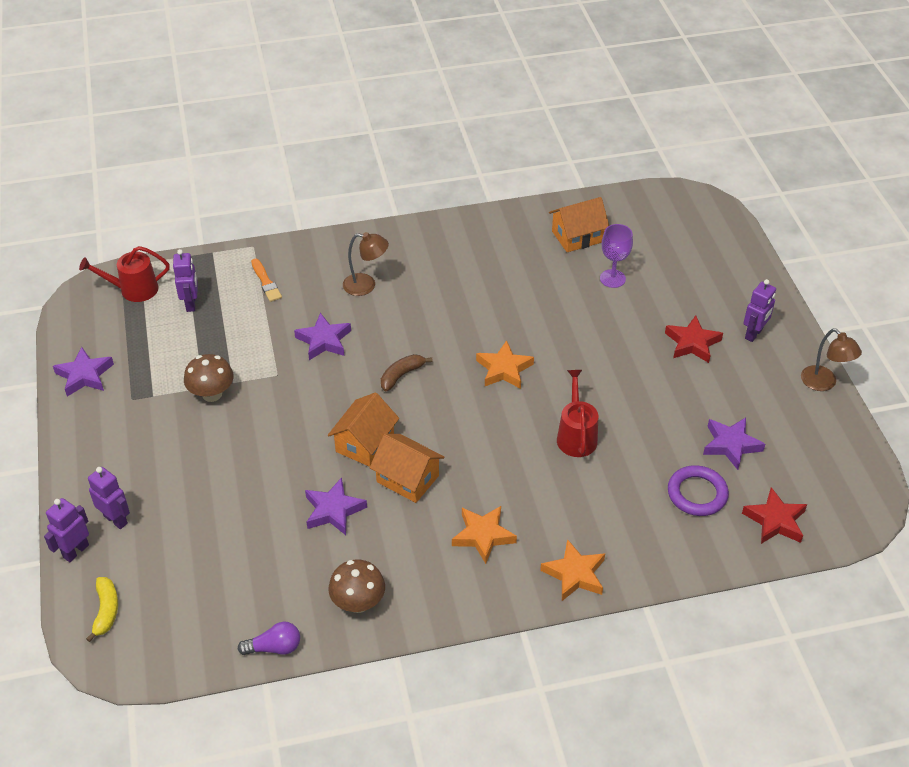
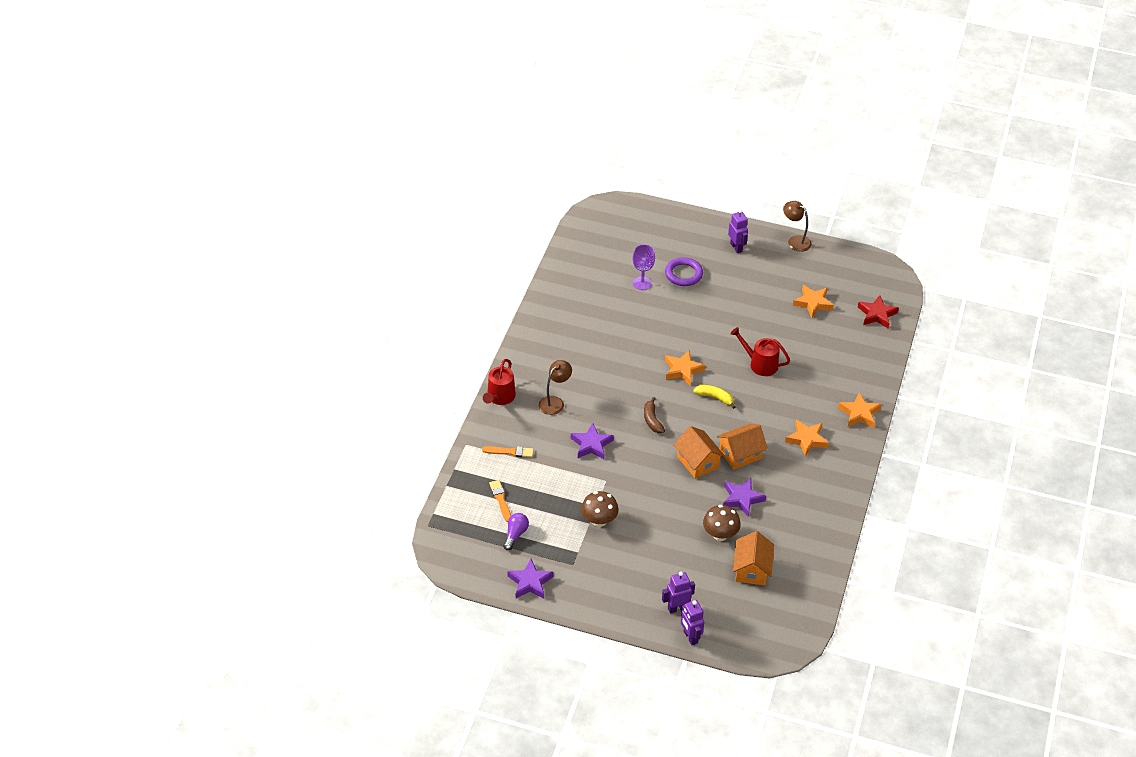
camera: 60 degrees left, 0 degrees up
(106, 611) = (749, 637): yellow banana -> yellow banana (715, 398)
(134, 290) = (460, 526): red watering can -> red watering can (499, 397)
(191, 304) = (501, 500): purple robot -> orange brush
(274, 647) = (827, 566): purple light bulb -> purple light bulb (515, 534)
(358, 603) = (819, 515): brown mushroom -> brown mushroom (720, 534)
(577, 236) = (590, 280): orange house -> orange house (751, 569)
(692, 343) = (724, 277): red star -> none
(697, 494) = (837, 335): purple ring -> purple ring (683, 274)
(731, 445) = (813, 303): purple star -> orange star
(824, 383) = (795, 241): brown lamp -> brown lamp turned 135 degrees counterclockwise

